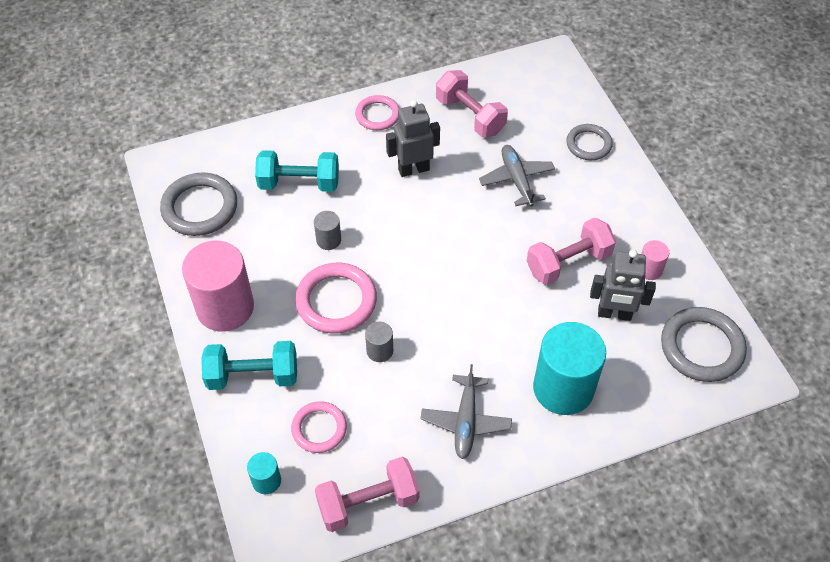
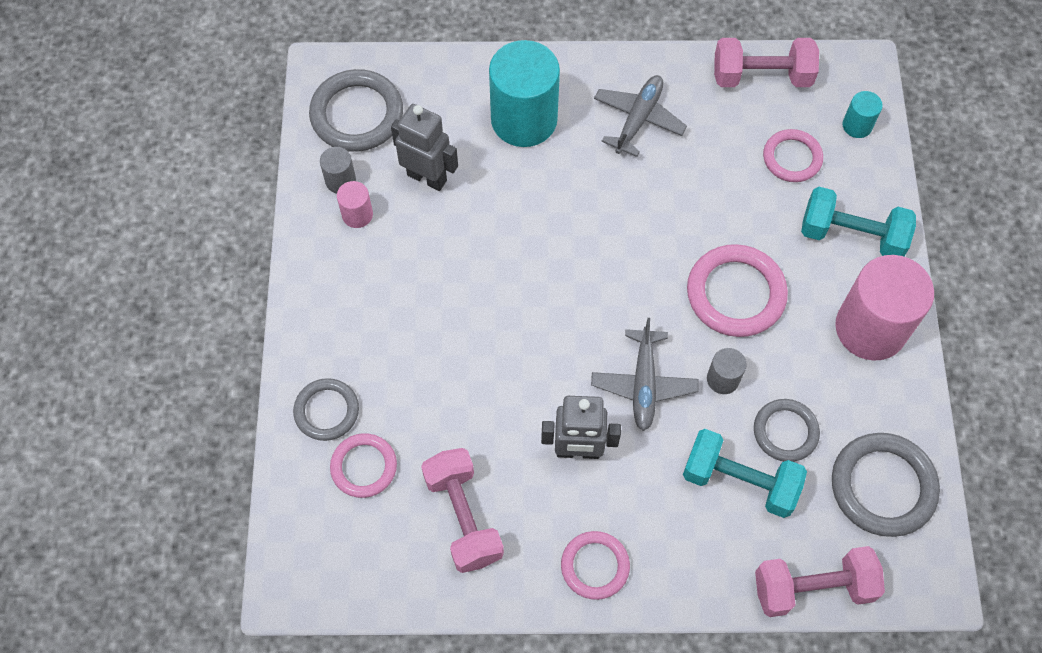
camera: 160 degrees left, 10 degrees up
(275, 220) = (785, 432): none -> grey ring
(379, 350) = (703, 219): grey cylinder -> grey cylinder (340, 180)
(517, 180) = (449, 388): grey plane -> grey plane (643, 384)
(546, 123) = (364, 467): none -> pink ring
(568, 262) = (445, 253): pink dumbbell -> pink dumbbell (812, 587)

